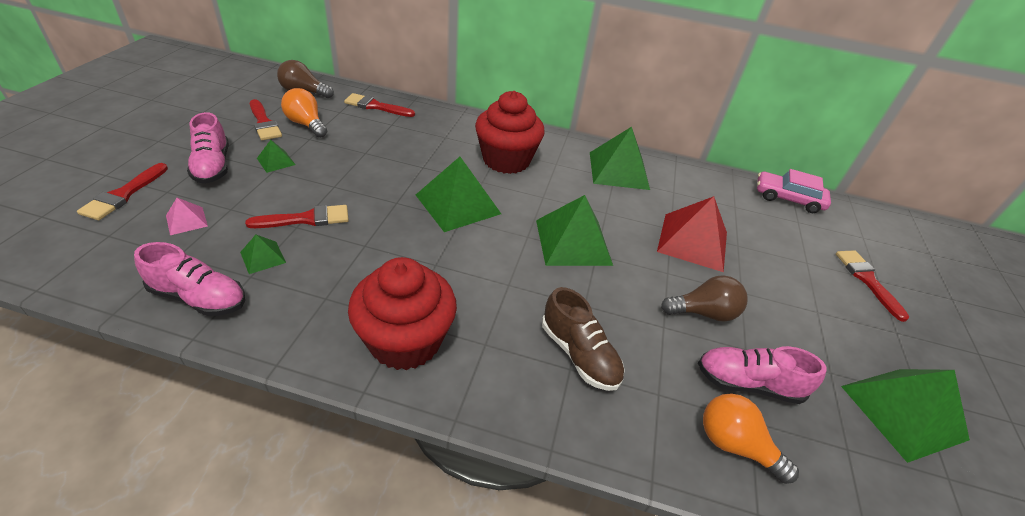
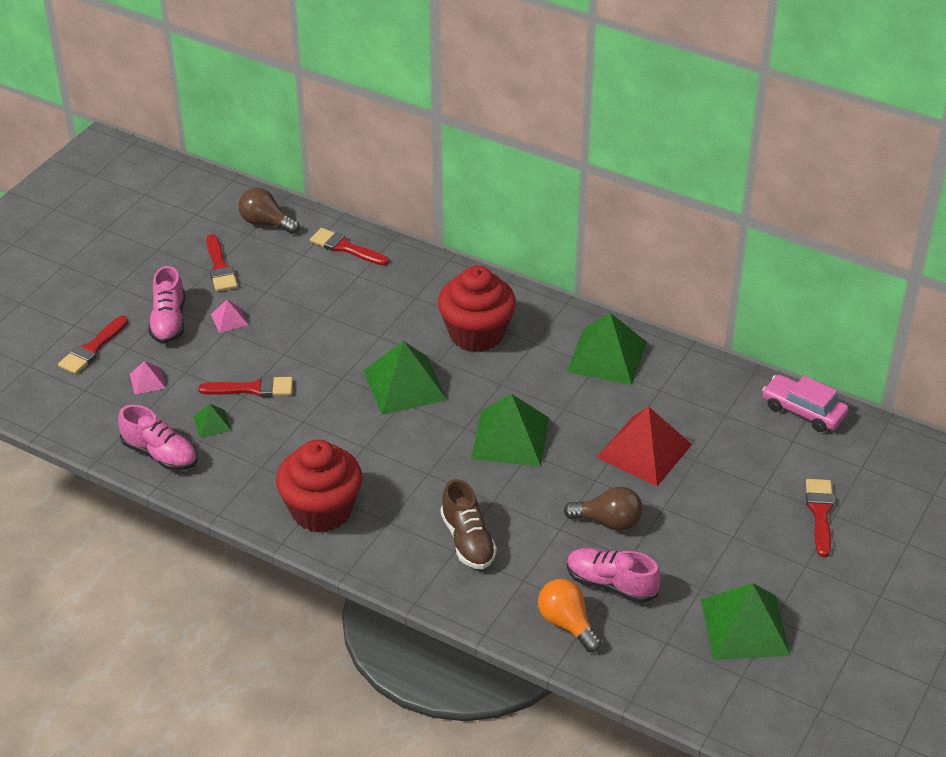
camera: 20 degrees right, 0 degrees up
(276, 161) = (229, 319): green pyramid -> pink pyramid
(306, 124) = (264, 271): orange light bulb -> none

